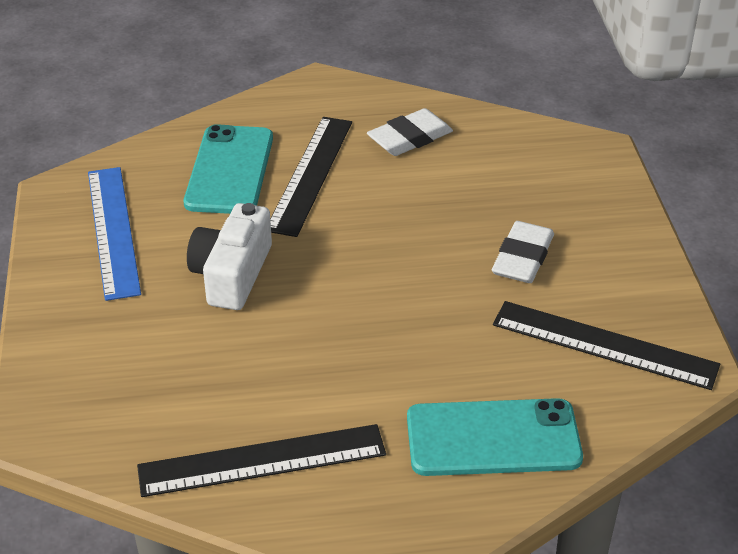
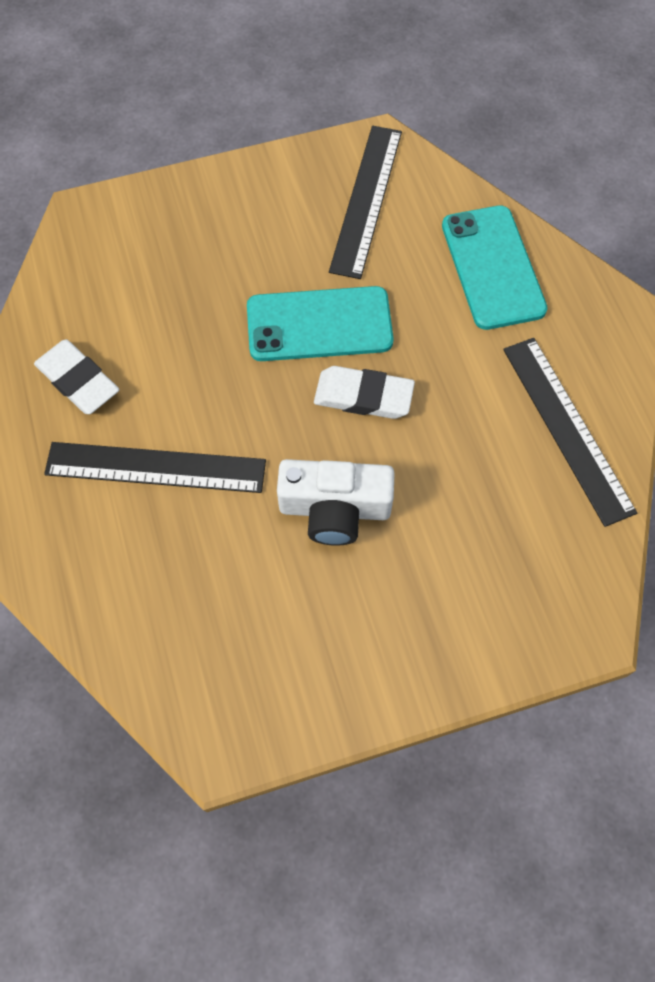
camera: 100 degrees left, 25 degrees up
(113, 231) = (286, 653): blue ruler -> none
(230, 170) = (157, 554): turquoise phone -> turquoise phone (319, 324)
(523, 258) = (264, 264): white eraser -> white eraser (363, 396)

